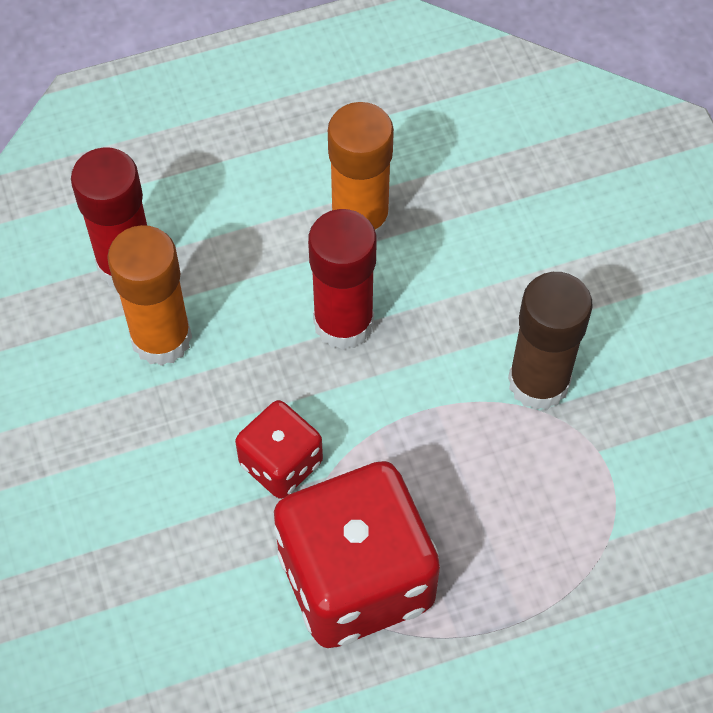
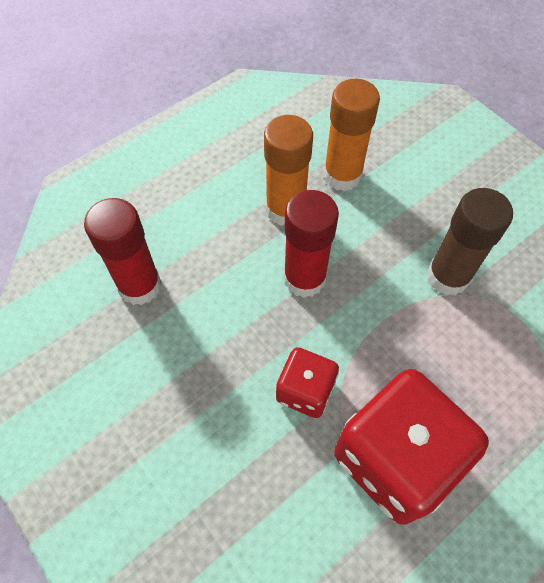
camera: 20 degrees left, 0 degrees up
(161, 338) = (184, 330): orange glue stick -> orange glue stick (342, 175)

